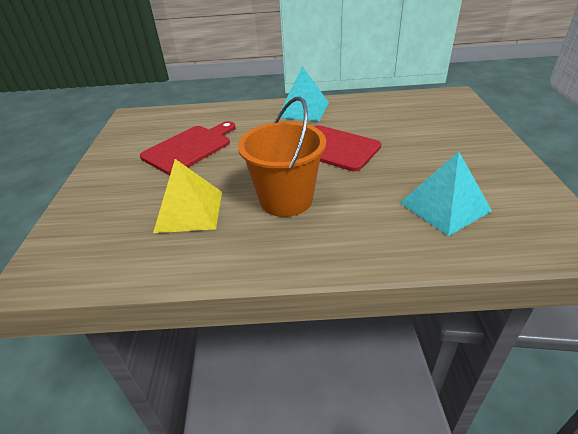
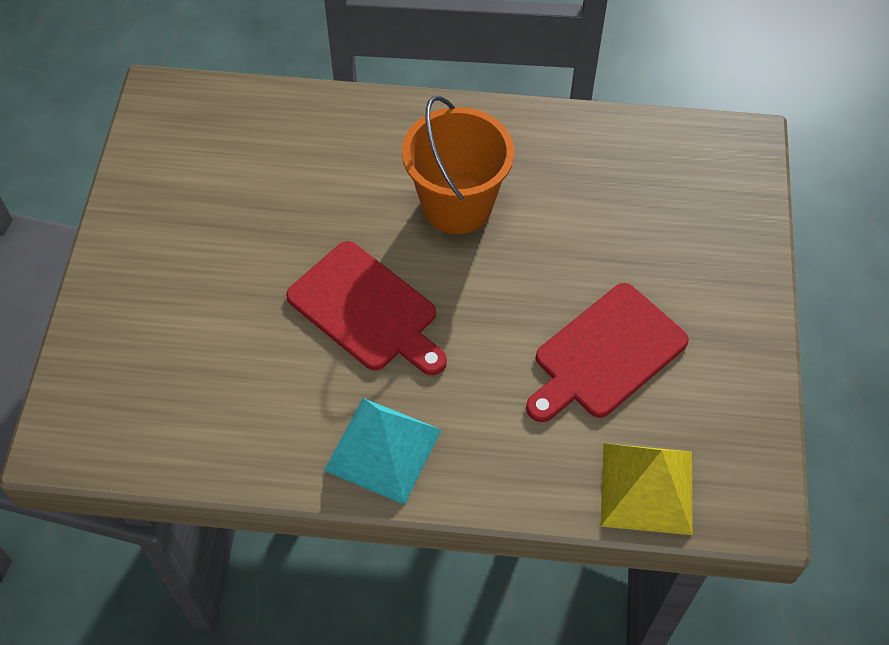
camera: 175 degrees left, 20 degrees up
(189, 211) = (585, 206): yellow pyramid -> yellow pyramid (647, 488)
(445, 206) = (266, 161): turquoise pyramid -> none

